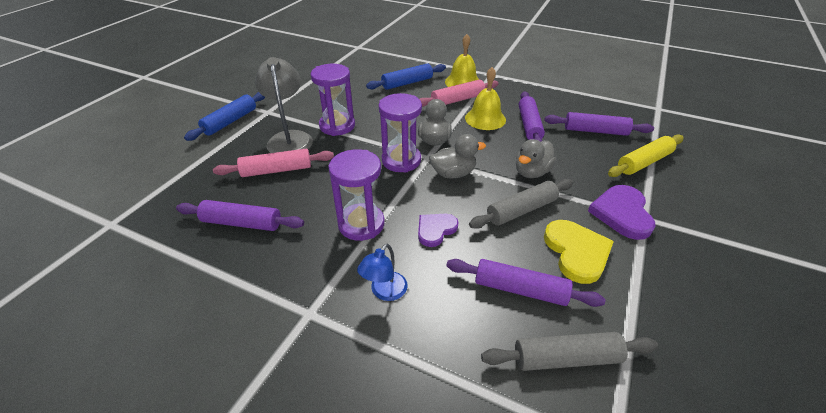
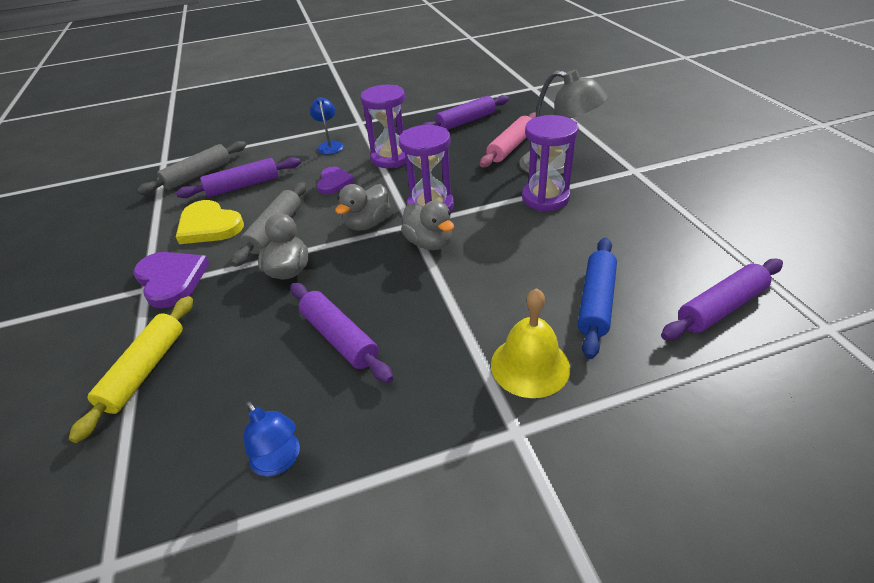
camera: 140 degrees right, 0 degrees up
(230, 121) = (634, 147): blue rolling pin -> none
(457, 100) = (484, 319): pink rolling pin -> none
(485, 119) = (408, 310): yellow bell -> none
(582, 103) = (280, 461): none -> blue lamp
(595, 131) = (232, 392): purple rolling pin -> purple rolling pin (720, 308)

